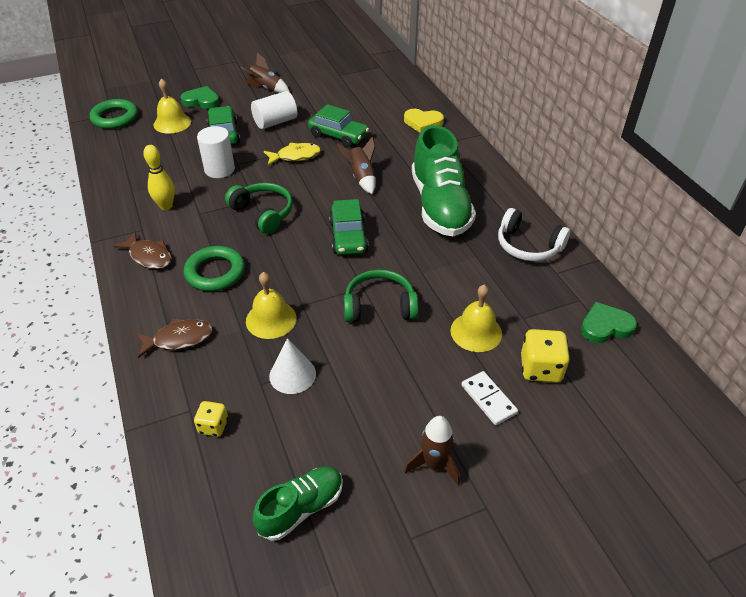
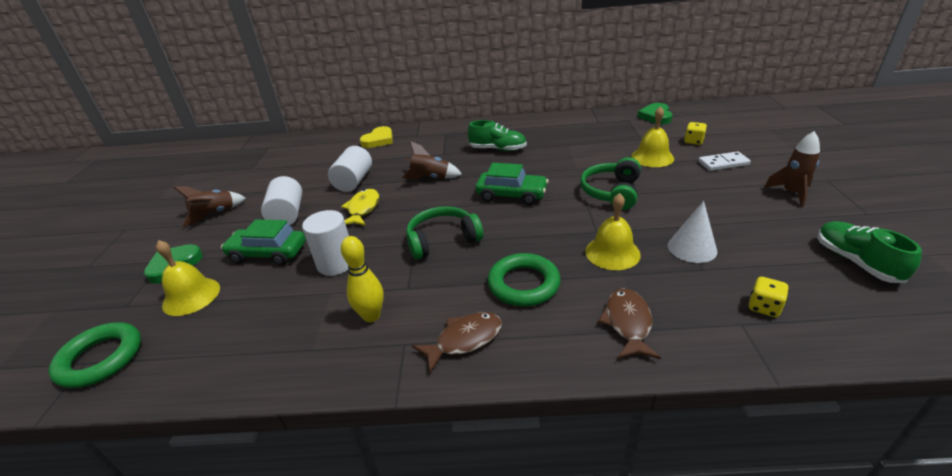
camera: 65 degrees left, 10 degrees down
(338, 136) = (354, 181): green car -> white cylinder
(440, 206) = (498, 149): green shoe -> green shoe, size x0.54
(528, 246) = (565, 125): white headphones -> none
(540, 369) = (693, 141): yellow dice -> yellow dice, size x0.60

